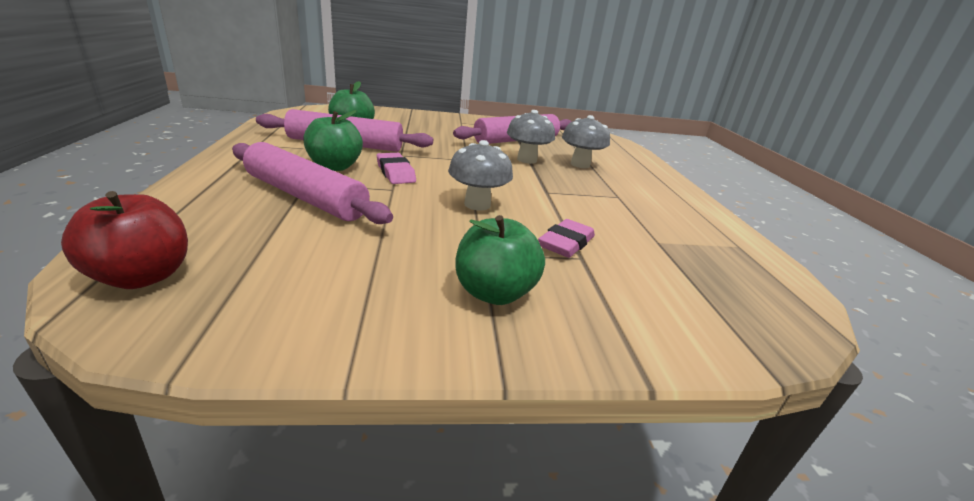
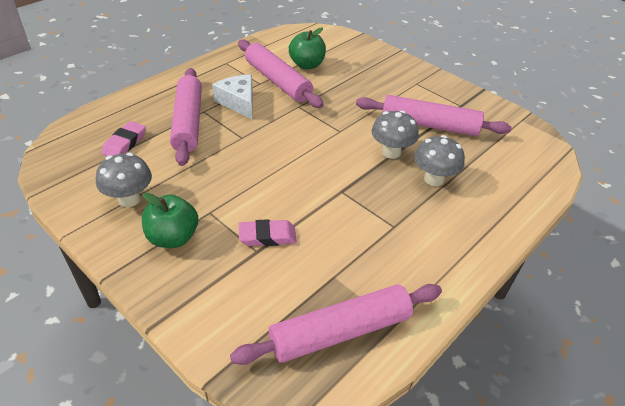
camera: 50 degrees right, 15 degrees up
(142, 277) = (72, 143): red apple -> none
(334, 167) = (238, 102): green apple -> white cheese
(395, 173) = (266, 123): pink eraser -> pink eraser (125, 143)
(477, 204) = (270, 176): grey mushroom -> grey mushroom (129, 199)
(735, 270) = (340, 331): none -> pink rolling pin

